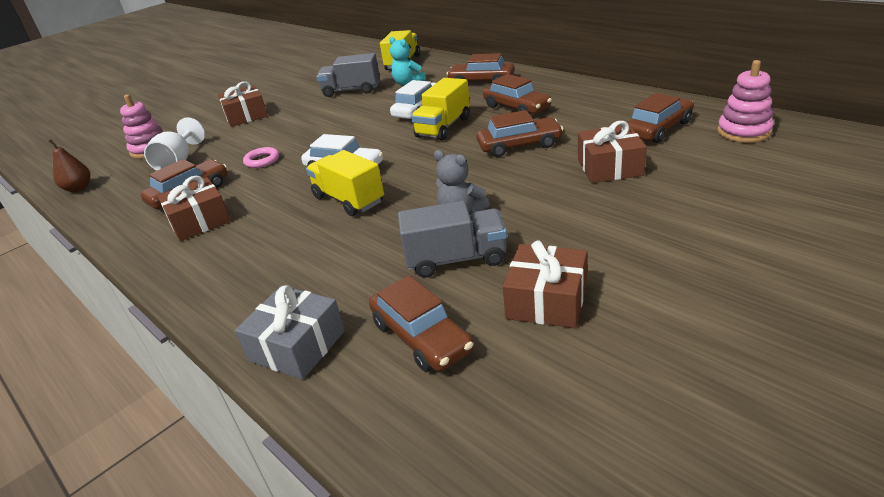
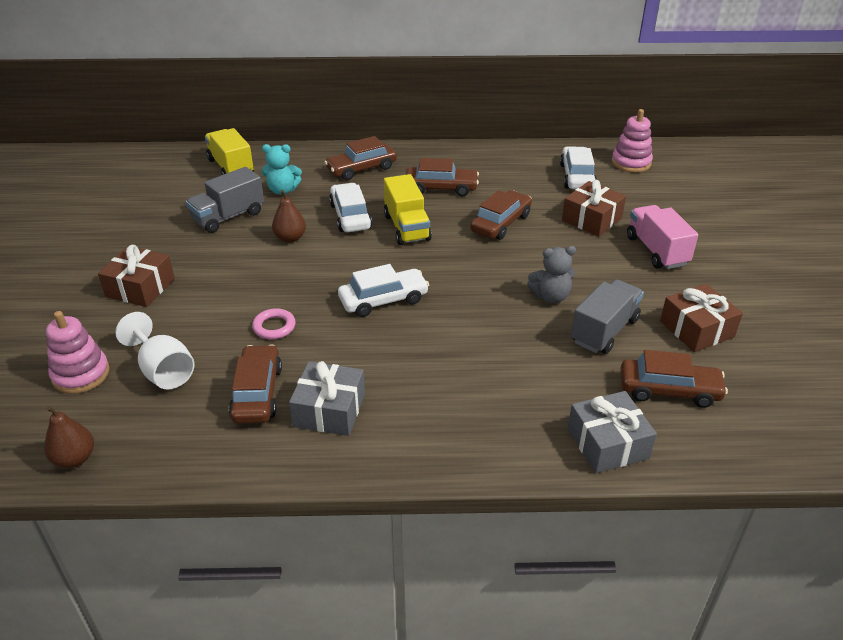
camera: 50 degrees left, 5 degrees up
(199, 221) = (329, 410): brown gift -> grey gift
(348, 200) = (442, 325): yellow truck -> none
(361, 112) = (290, 238): none -> brown pear
(631, 215) = (656, 251): none -> pink truck
(658, 129) = (577, 176): brown car -> white car

